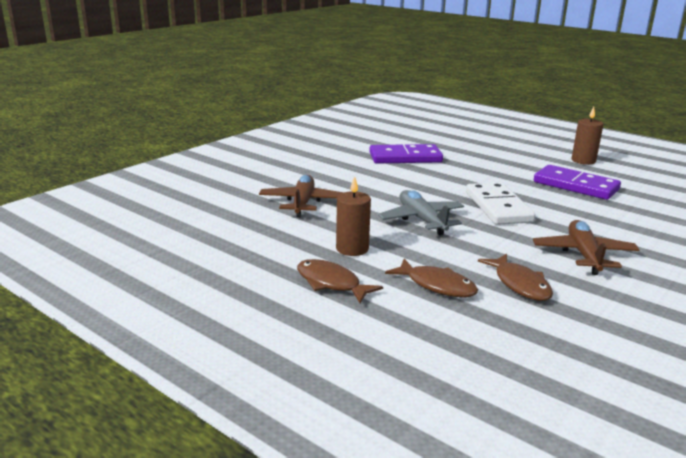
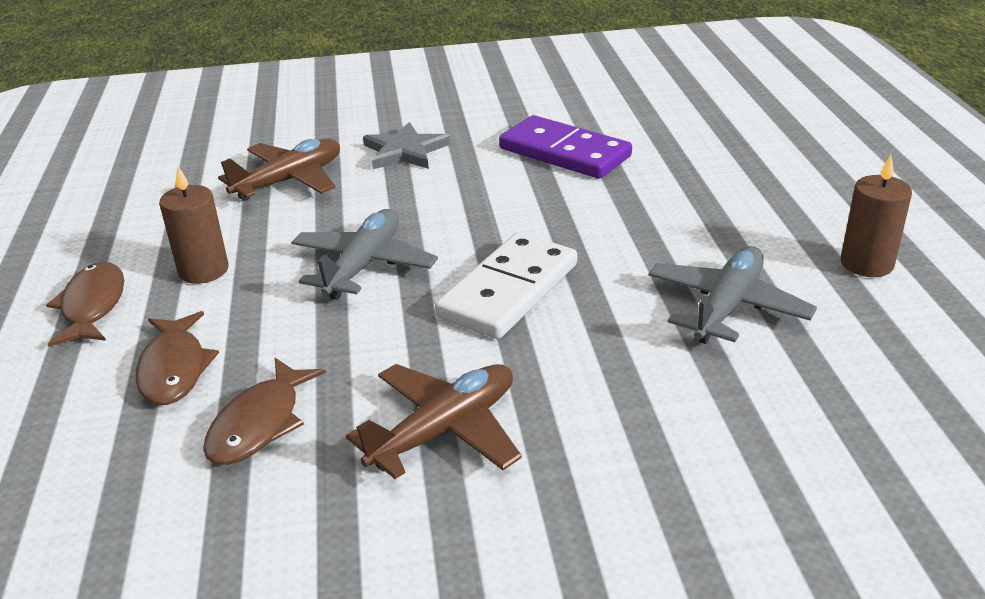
camera: 45 degrees right, 10 degrees up
(332, 176) = (405, 151): none -> grey star
(575, 186) = (727, 307): purple domino -> grey plane

